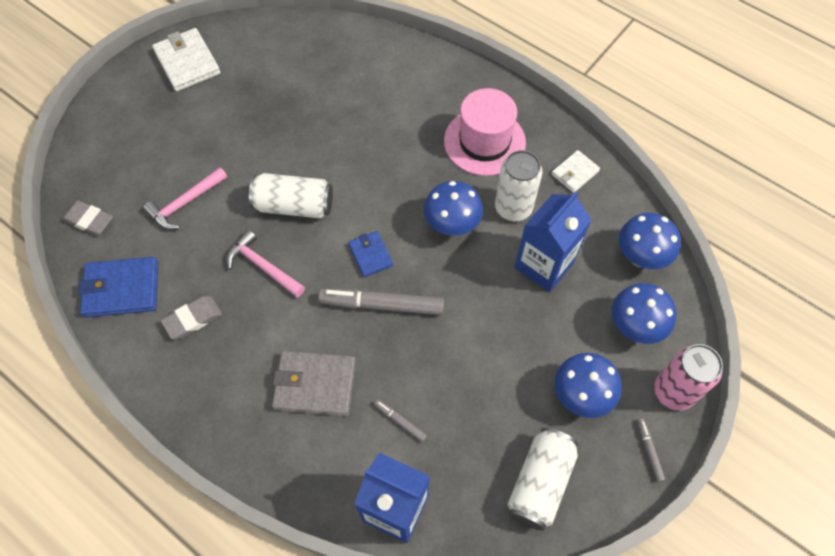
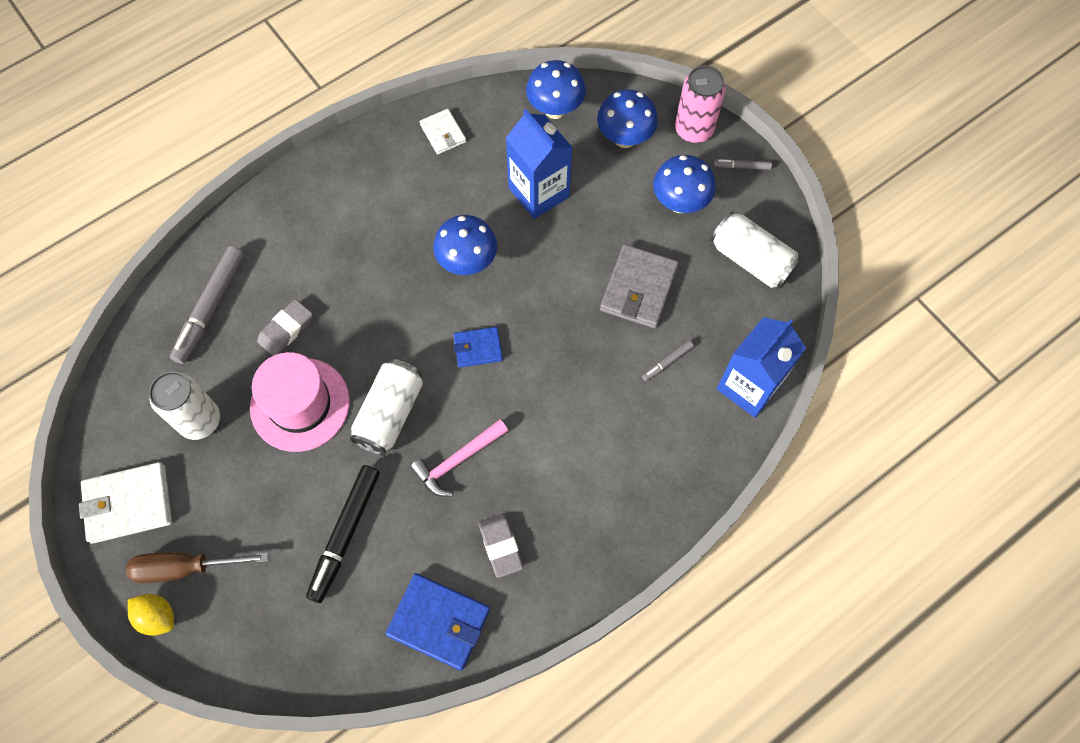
camera: 75 degrees left, 5 degrees up
(89, 220) = (330, 654): grey eraser -> grey eraser (286, 329)
(106, 105) = (157, 617): none -> yellow lemon
(122, 289) = (439, 622): blue wallet -> blue wallet turned 75 degrees counterclockwise
(144, 110) = (185, 568): none -> brown screwdriver
(185, 203) = (345, 534): pink hammer -> black marker
(315, 385) = (609, 433): grey wallet -> grey wallet (638, 288)
(382, 305) = (539, 350): grey marker -> grey marker (210, 308)
(484, 142) = (375, 203): pink hat -> pink hat (300, 404)
(513, 208) = (465, 200): white can -> white can (200, 420)

